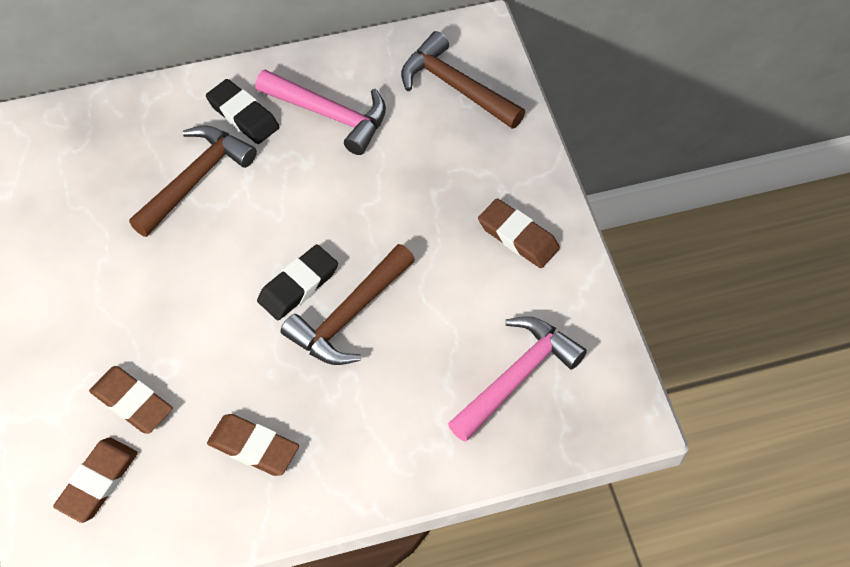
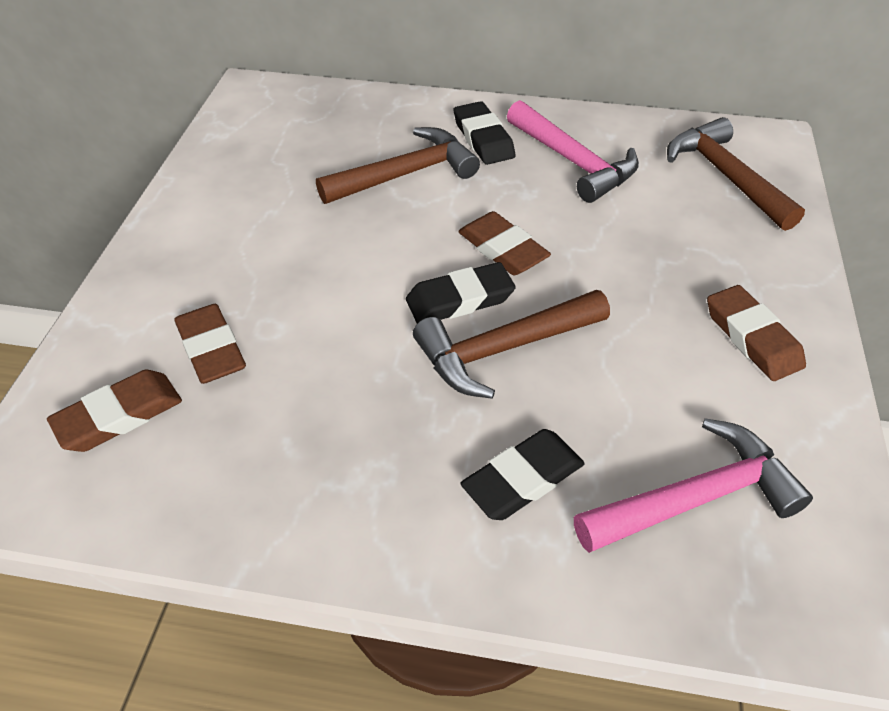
camera: 25 degrees right, 10 degrees down
(253, 447) = (313, 449): brown eraser -> brown eraser (502, 249)
(404, 409) = (522, 479): none -> black eraser

